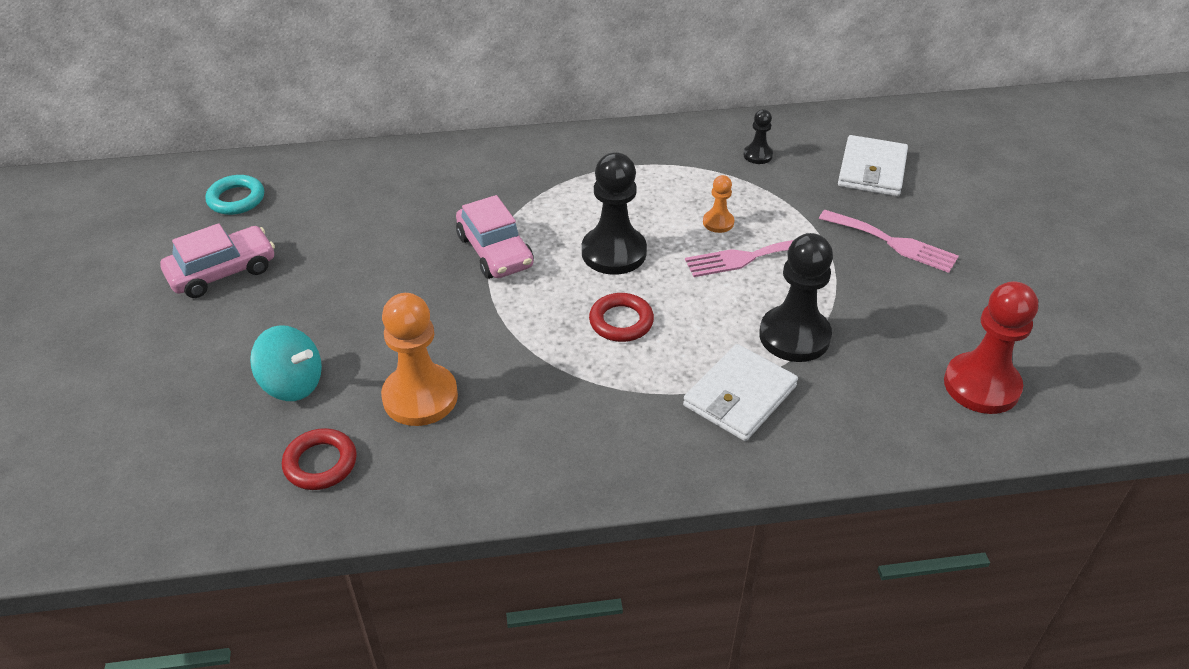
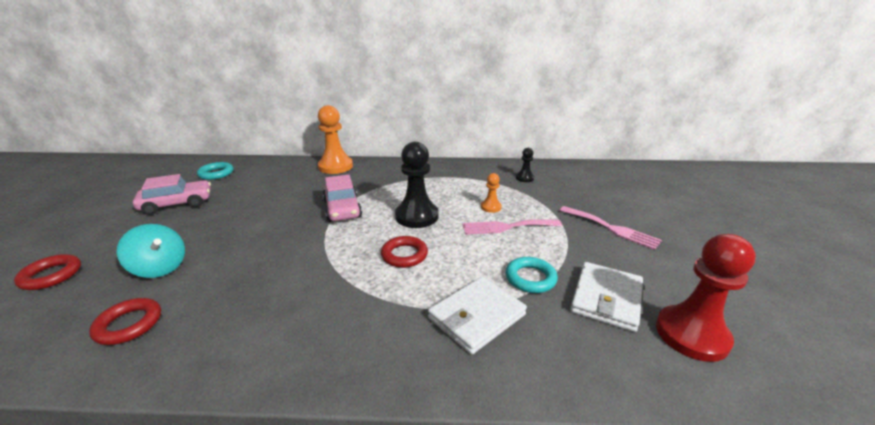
camera: 10 degrees right, 15 degrees down
(147, 415) = (51, 275): none -> red ring
(420, 397) = (236, 287): orange pawn -> orange pawn (335, 166)
(794, 336) = (530, 278): black pawn -> turquoise ring
(872, 170) = (598, 190): white wallet -> white wallet (606, 298)

